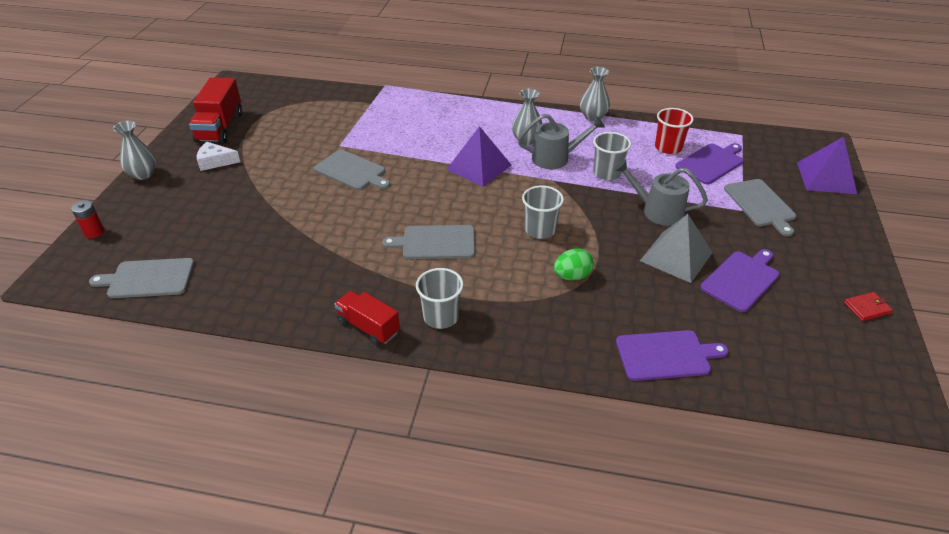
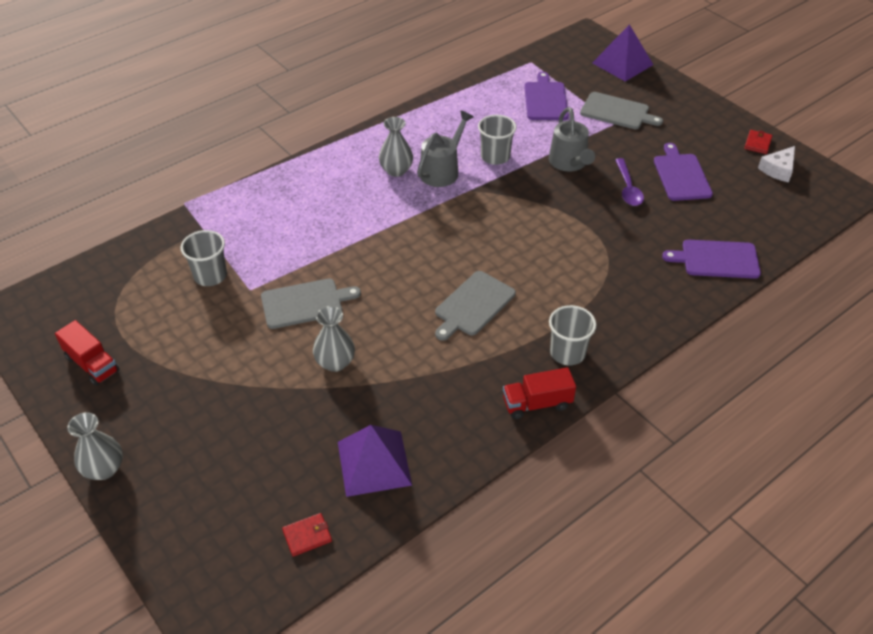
camera: 50 degrees left, 5 degrees up
(94, 232) = (170, 555): red battery -> none
(148, 279) = (307, 536): grey cutting board -> red wallet
(215, 161) = (158, 397): white cheese -> white cheese (778, 169)
(220, 127) = (92, 364): red truck -> red truck, size x0.67
(479, 167) = (400, 220): purple pyramid -> purple pyramid (374, 463)
(540, 230) = (523, 236): grey cup -> grey cup (210, 275)
(572, 276) = (594, 253): green egg -> none
(593, 117) = (411, 114): grey vase -> grey vase (335, 362)
(657, 211) = (569, 163): grey watering can -> grey watering can turned 75 degrees counterclockwise
(666, 355) = (716, 259): purple cutting board -> purple cutting board turned 120 degrees counterclockwise
(668, 147) = (501, 106): red cup -> none
(676, 256) = (628, 188): grey pyramid -> purple spoon

